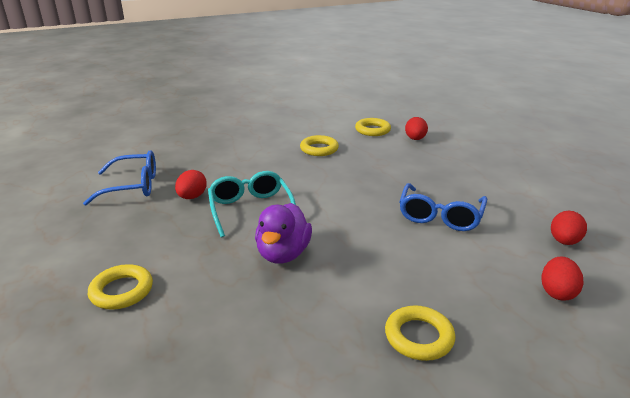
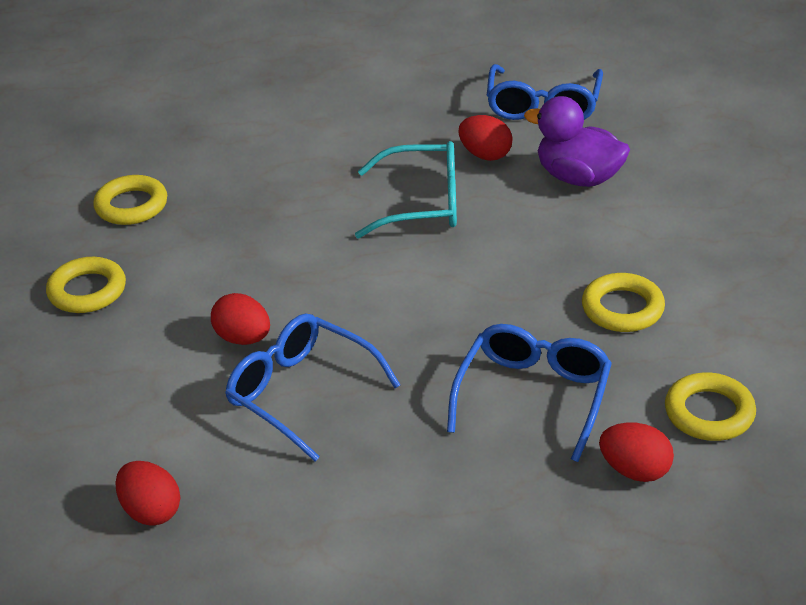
camera: 110 degrees right, 10 degrees up
(122, 291) = (294, 107): yellow ring -> yellow ring (131, 206)
(283, 254) = (295, 219): purple duck -> purple duck (578, 178)
(391, 160) = (533, 397): none -> blue glasses
(557, 292) = (64, 438): red egg -> red egg (243, 338)

